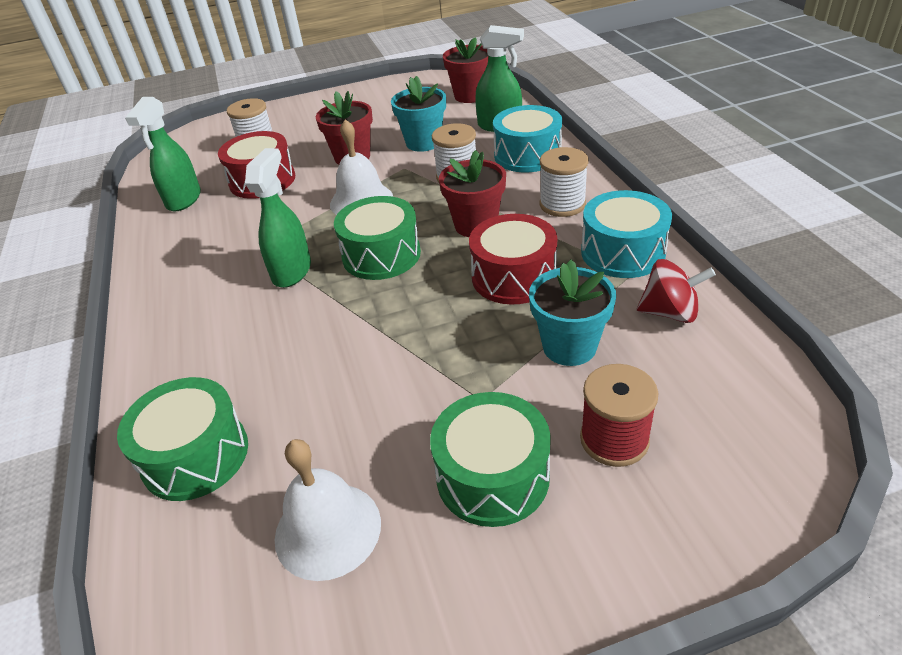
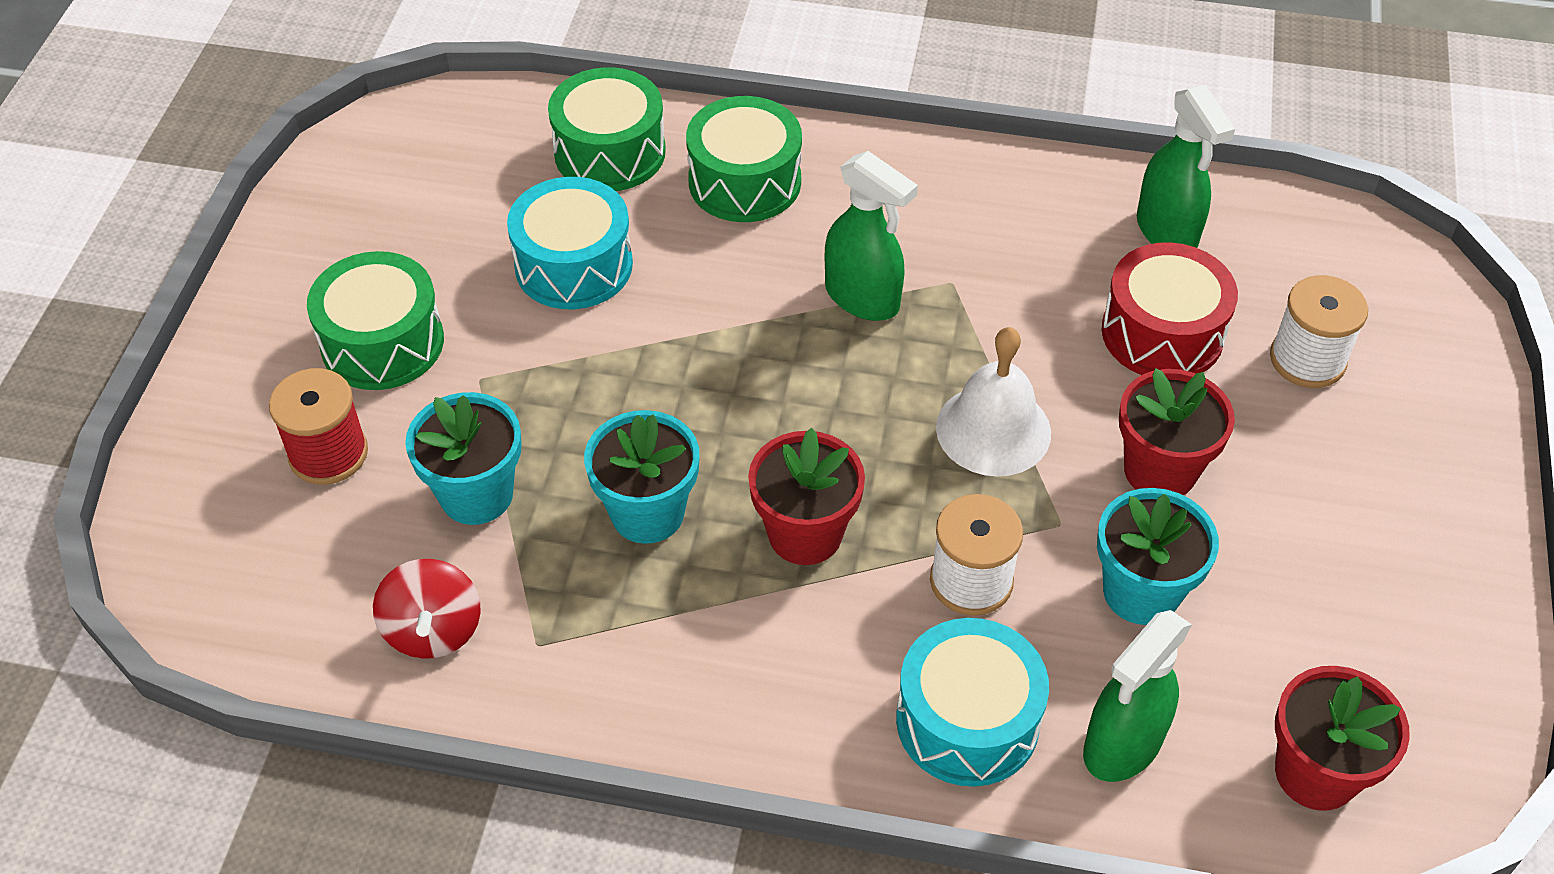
camera: 115 degrees right, 10 degrees up
(183, 200) = (1167, 232): green spray bottle -> green spray bottle turned 150 degrees counterclockwise
(328, 530) = (440, 215): white bell -> none
(381, 255) = (821, 398): green drum -> green drum (744, 181)
(513, 276) = (647, 513): red drum -> turquoise flower pot
(562, 204) = (767, 672): white spool -> none
(623, 252) = (587, 666): turquoise drum -> turquoise drum (574, 265)
(670, 312) = (433, 630): red spinning top -> red spinning top turned 45 degrees counterclockwise

